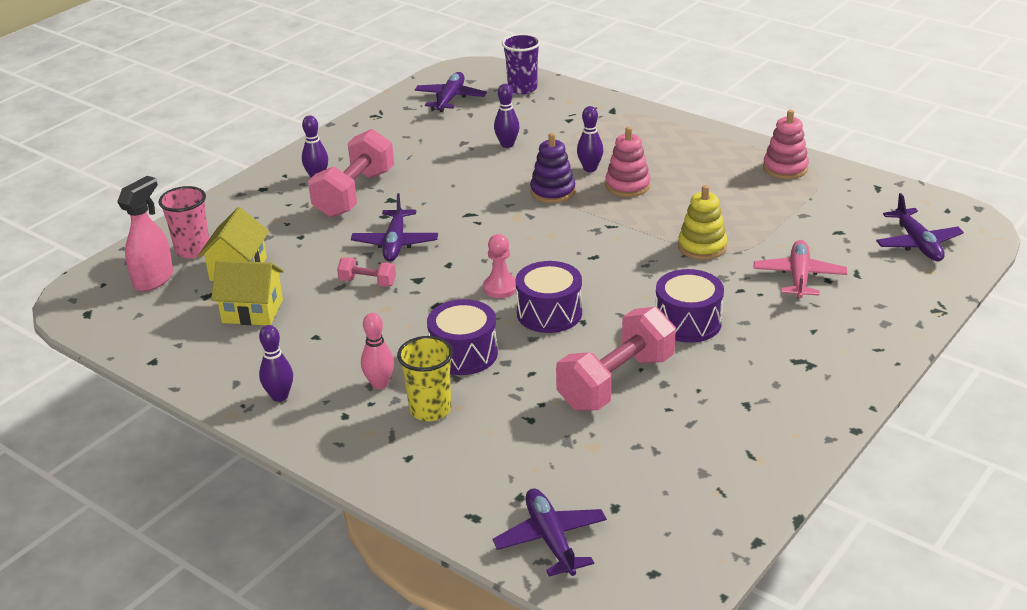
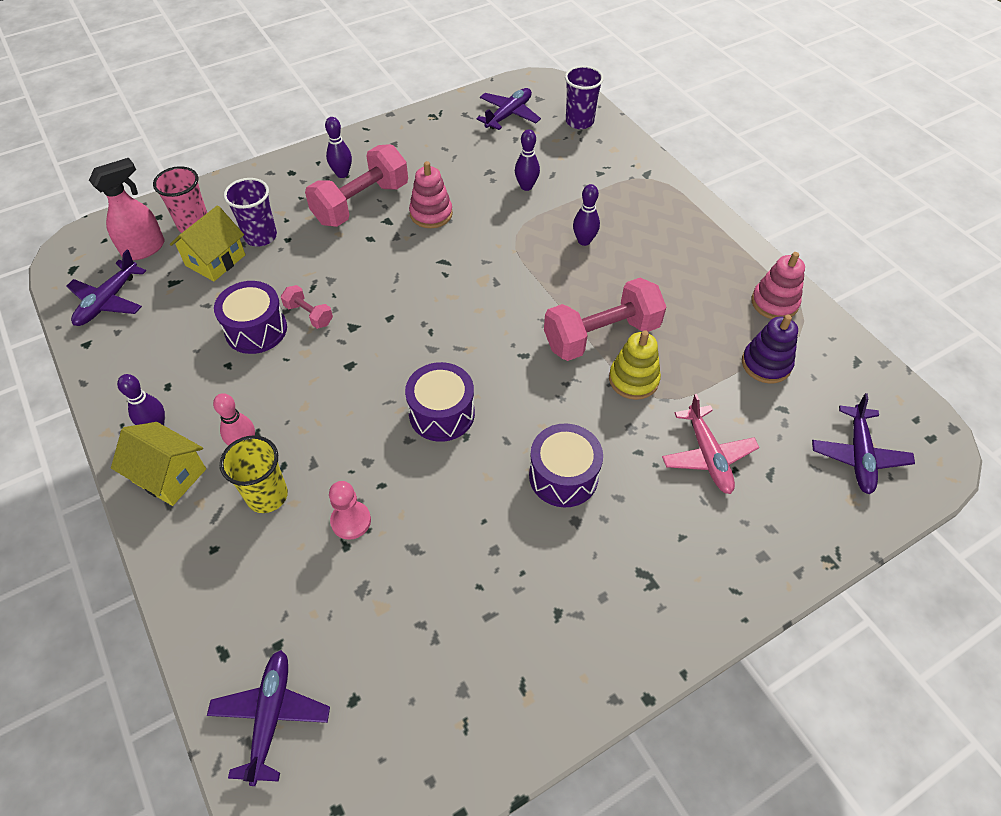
camera: 20 degrees right, 20 degrees up
(252, 311) = (196, 314): yellow house -> yellow house (169, 475)
(271, 241) = (261, 236): none -> purple cup
(395, 243) = (359, 275): purple plane -> purple plane (108, 301)
(463, 354) = (337, 436): purple drum -> purple drum (256, 330)
(500, 288) = (417, 364): pink pawn -> pink pawn (351, 521)
(553, 192) = (533, 259): purple stacking toy -> purple stacking toy (766, 364)
(616, 382) = (451, 529): pink dumbbell -> pink dumbbell (601, 336)
(627, 185) = (607, 274): pink stacking toy -> pink stacking toy (431, 214)
(799, 277) = (707, 456): pink plane -> pink plane turned 135 degrees clockwise

